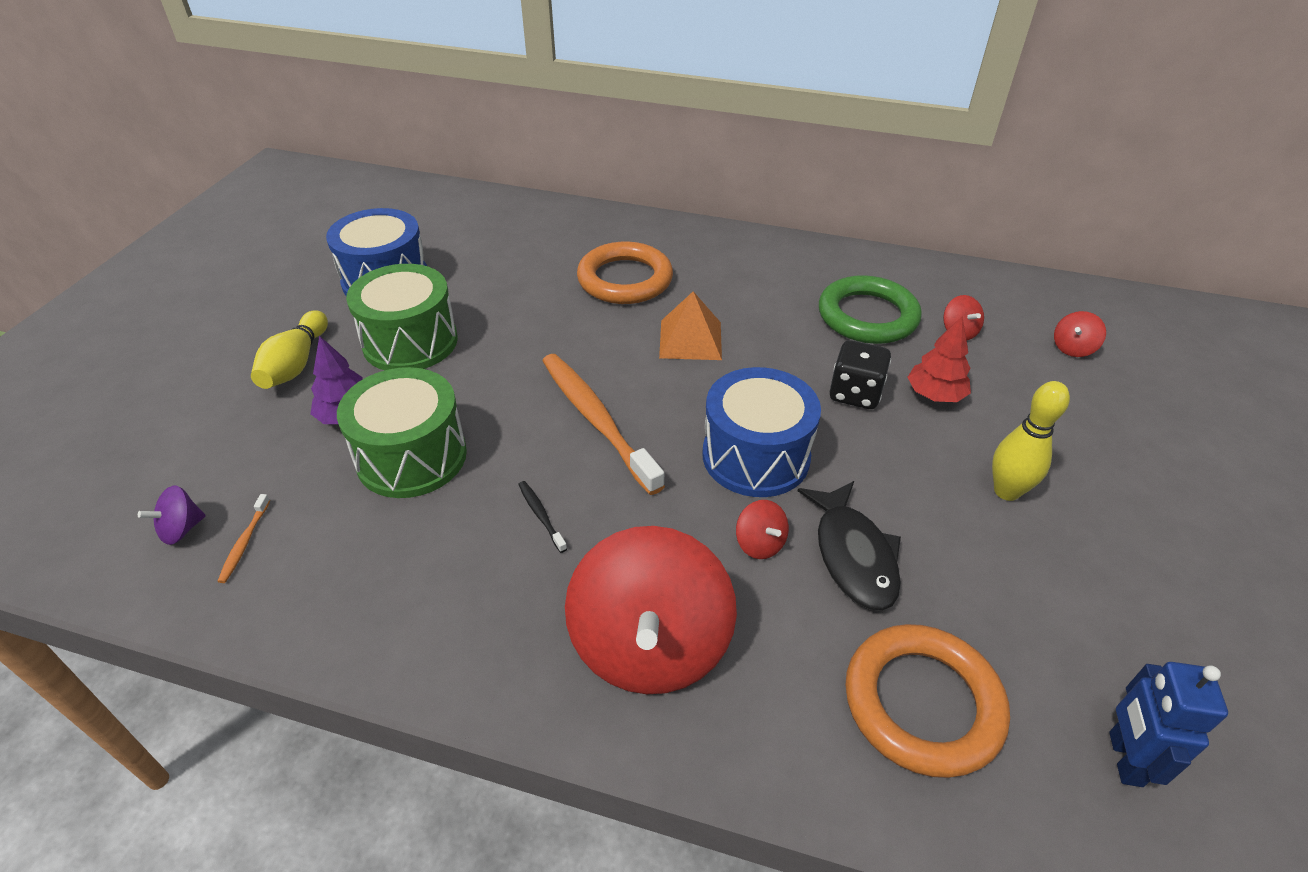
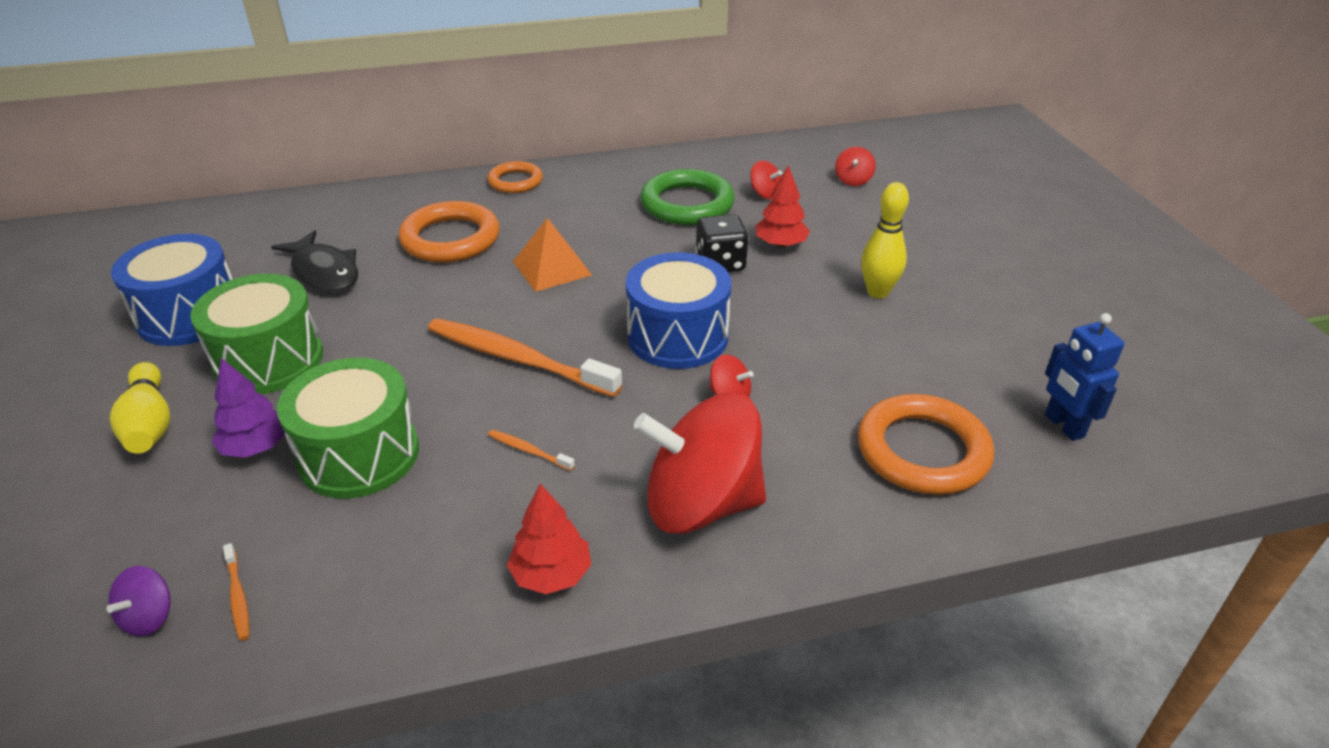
camera: 30 degrees left, 5 degrees down
(472, 648) = (551, 574): none -> red tree
(541, 515) = (528, 450): black toothbrush -> orange toothbrush
(650, 645) = (701, 503): red spinning top -> red spinning top turned 120 degrees clockwise
(720, 240) = (515, 181): none -> orange ring
(853, 555) = (805, 376): black fish -> black fish (324, 272)

